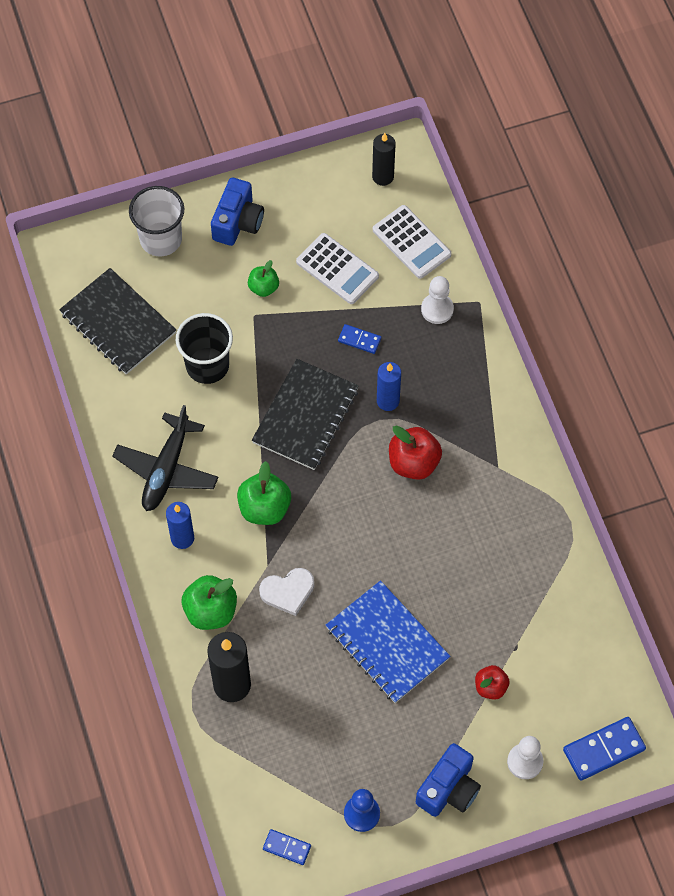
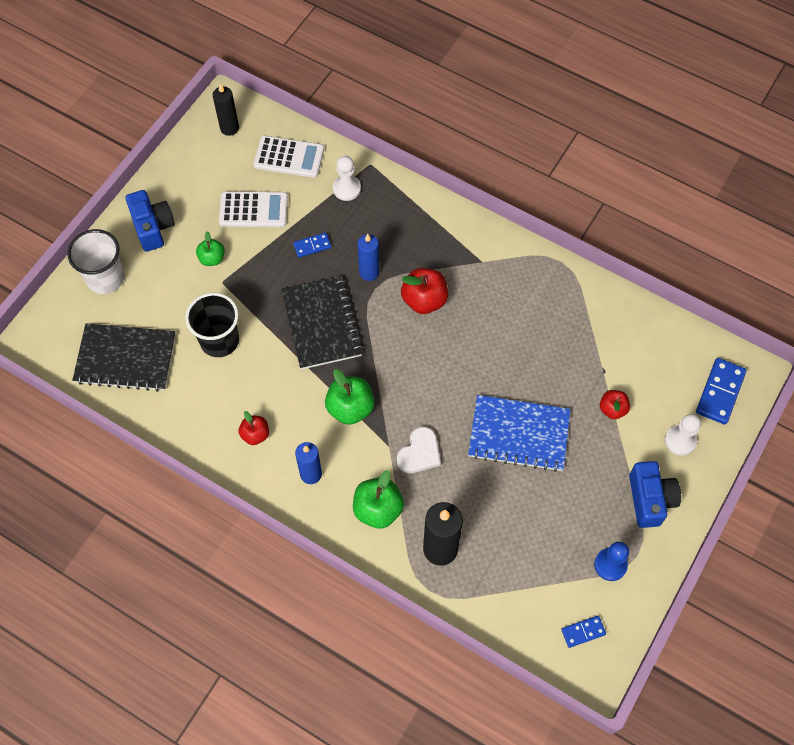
camera: 40 degrees left, 0 degrees up
(166, 469) = (255, 434): black plane -> red apple

